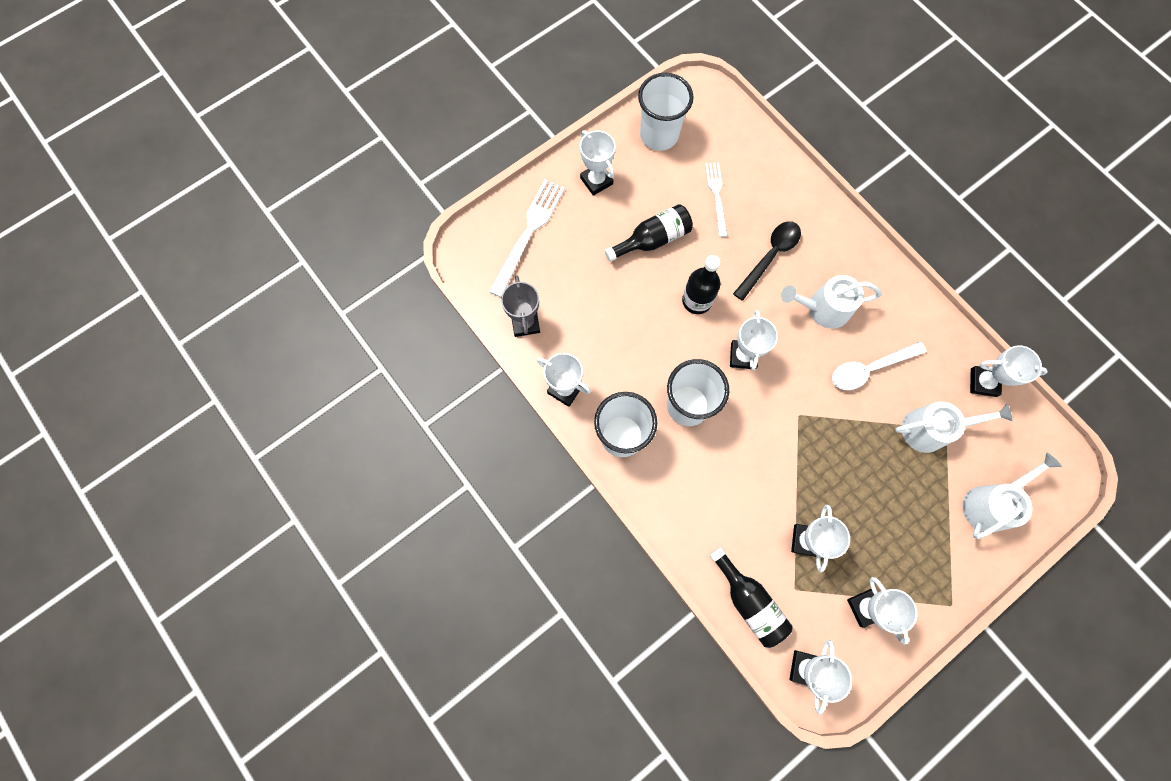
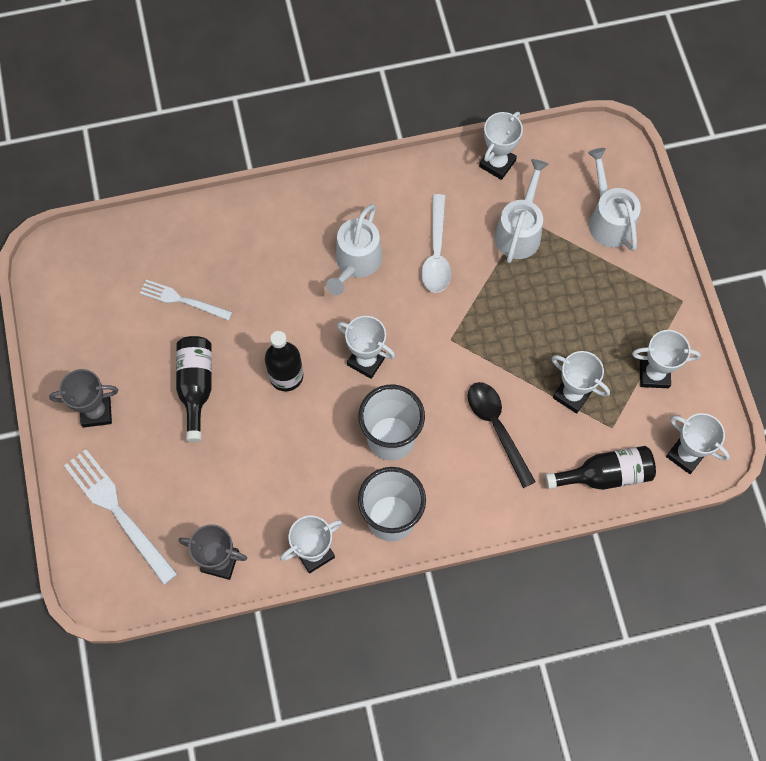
camera: 65 degrees left, 5 degrees down
(596, 181) = (96, 412): white trophy -> grey trophy
(659, 135) = (80, 322): white cup -> none
(770, 256) = (276, 283): black spoon -> black spoon (497, 428)

